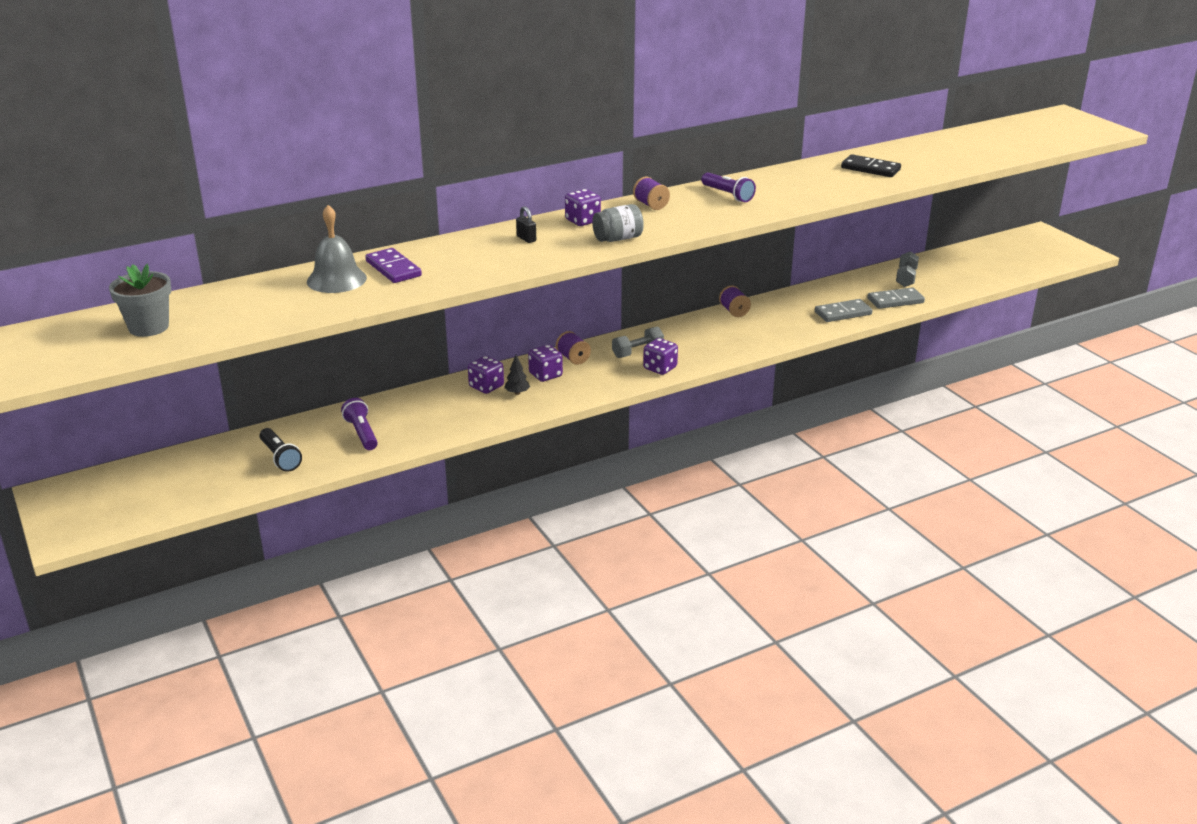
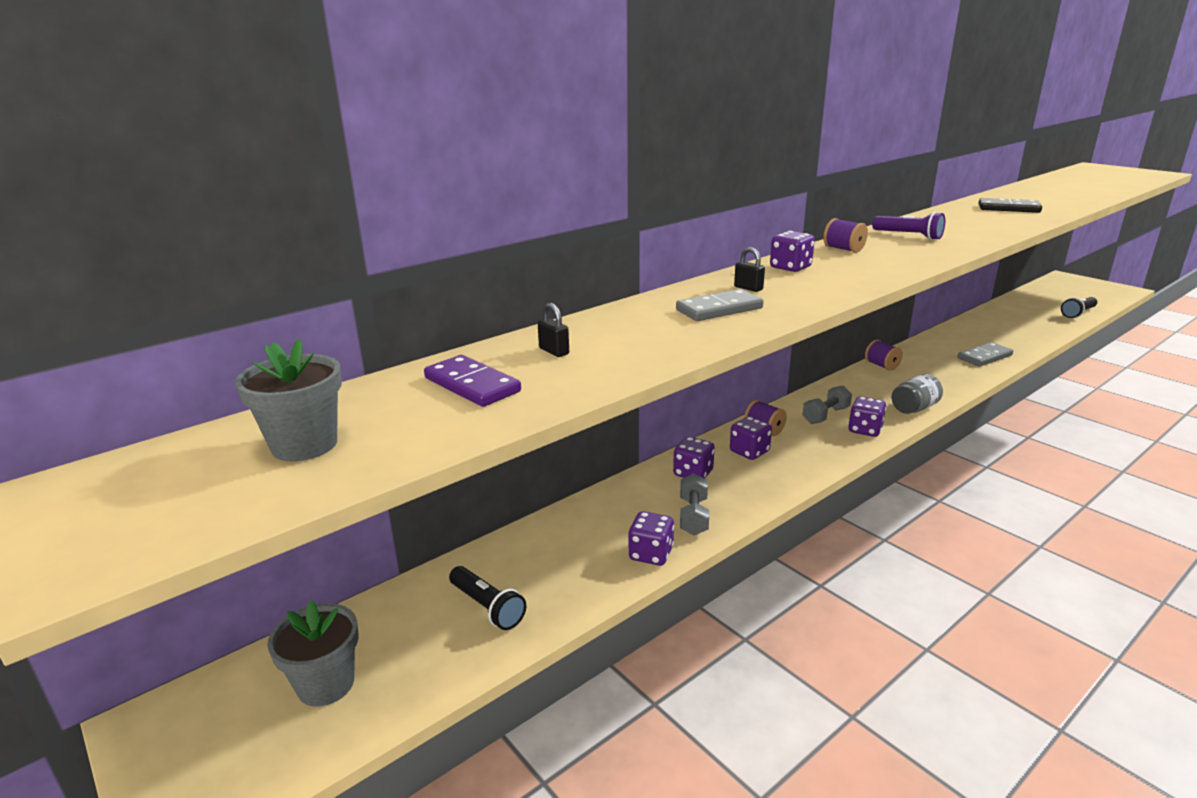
camera: 10 degrees left, 5 degrees down
(160, 486) = (326, 684): none -> grey flower pot
(336, 279) = (554, 351): grey bell -> black padlock
(362, 433) = (580, 554): purple flashlight -> none
(393, 269) = (618, 332): purple domino -> purple domino (472, 385)
(413, 439) = (651, 554): none -> purple dice
(517, 393) = (734, 476): black tree -> none
(618, 239) = (852, 280): grey jar -> grey jar (914, 408)
(895, 301) = (1018, 341): grey domino -> grey domino (719, 309)
(906, 278) = (1003, 322): grey dumbbell -> grey dumbbell (693, 516)
(996, 276) = (1078, 313): none -> black flashlight

